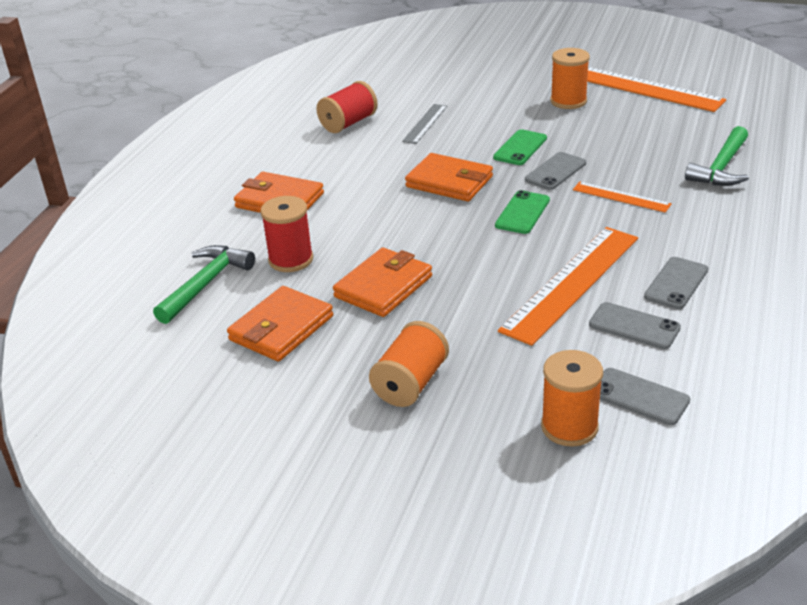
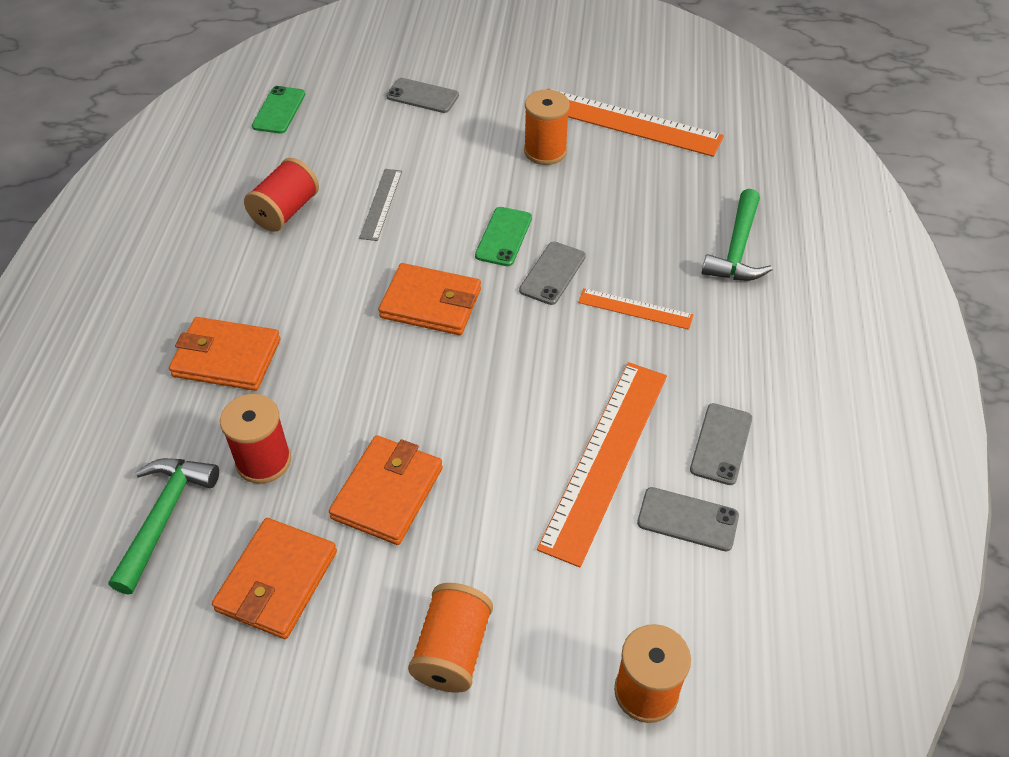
camera: 15 degrees left, 15 degrees up
(522, 213) = (527, 347): green phone -> green phone (279, 110)
(639, 397) = (713, 631): grey phone -> grey phone (422, 96)

